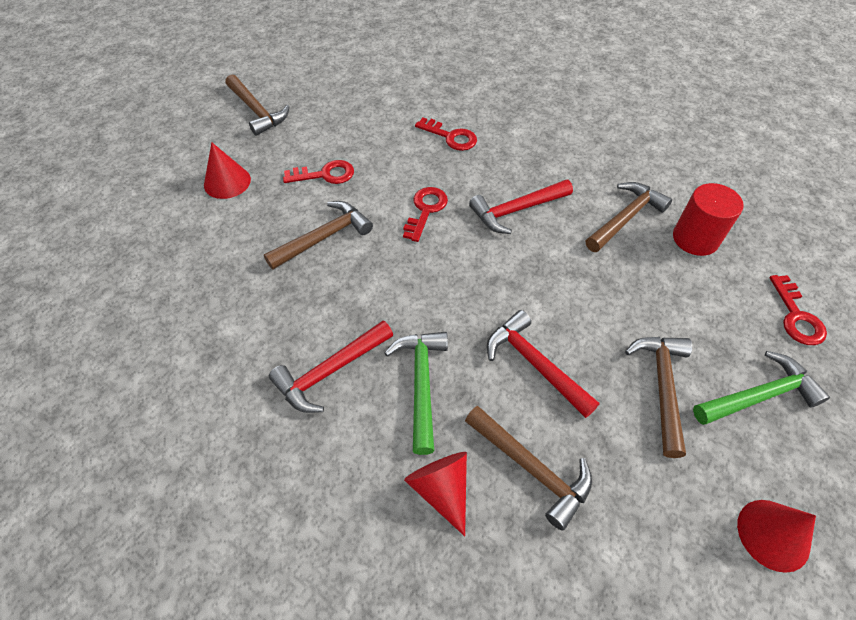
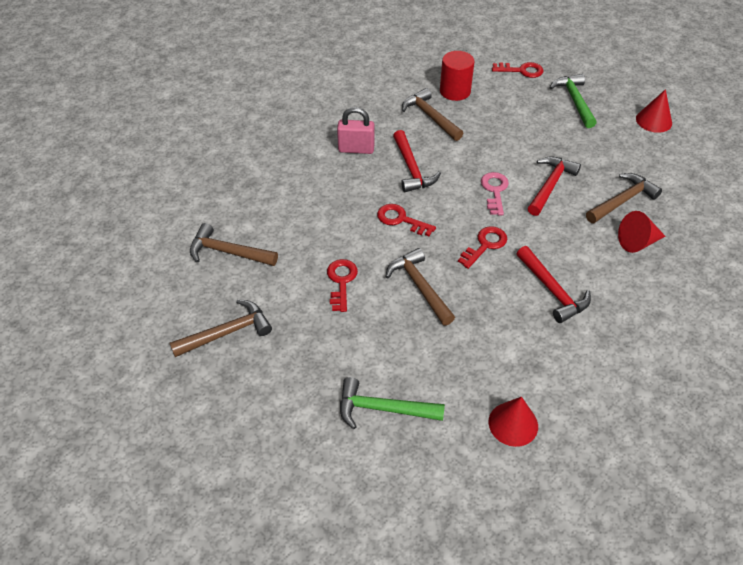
camera: 80 degrees left, 5 degrees down
(227, 182) = (332, 357): red cone -> red cone (513, 424)
(421, 384) = (564, 242): green hammer -> green hammer (383, 409)
(450, 137) = (315, 192): red key -> red key (485, 245)
(502, 297) = (494, 191): none -> pink key
(533, 158) = (356, 149): none -> pink padlock
(535, 364) = (550, 185): red hammer -> red hammer turned 150 degrees clockwise
(662, 387) = (568, 135): brown hammer -> brown hammer (228, 252)

